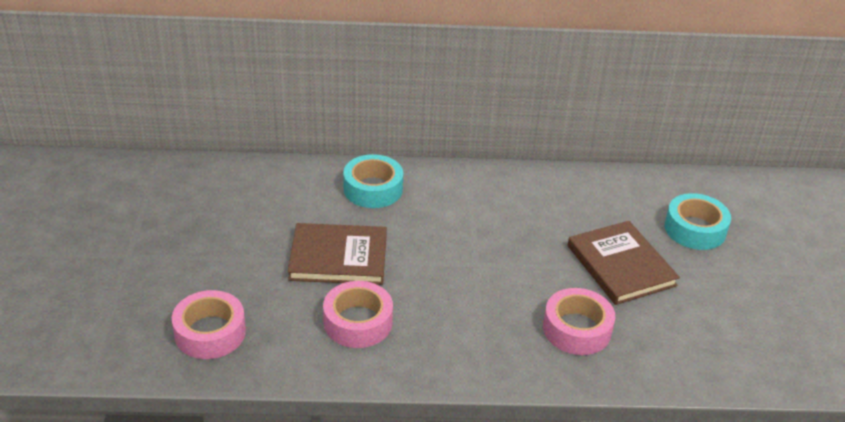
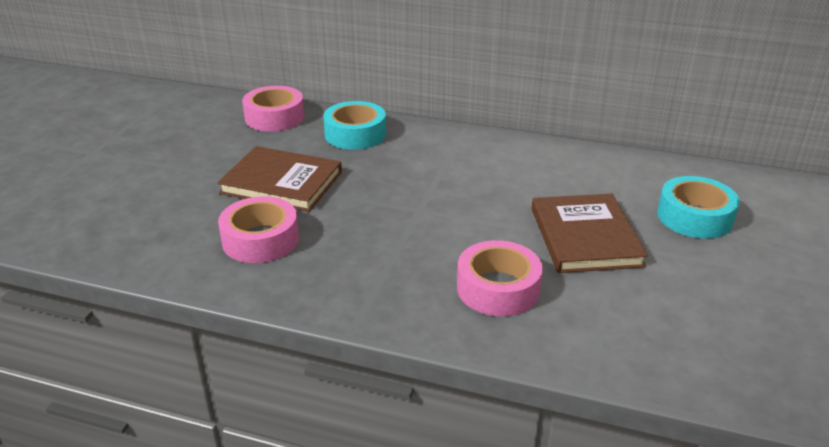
camera: 20 degrees right, 5 degrees down
(210, 332) = (112, 223): pink tape -> pink tape (274, 117)

